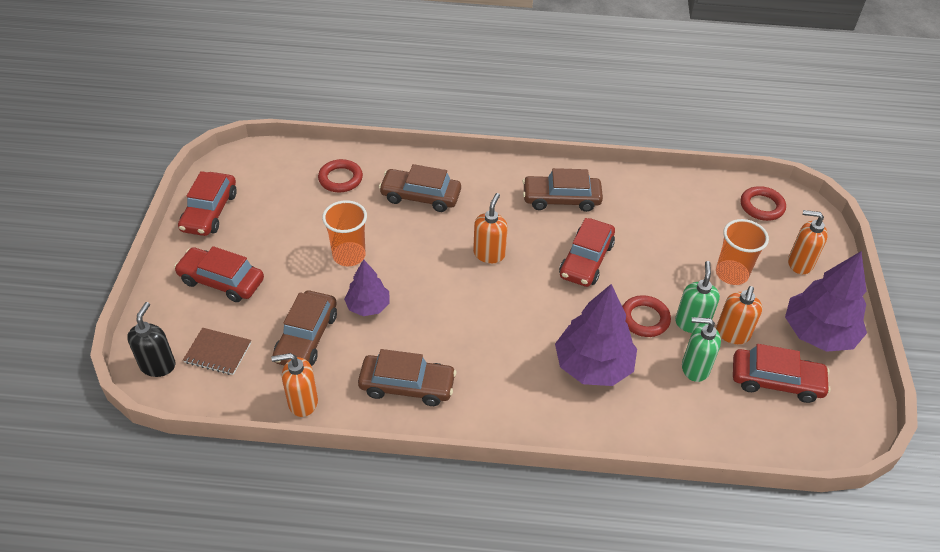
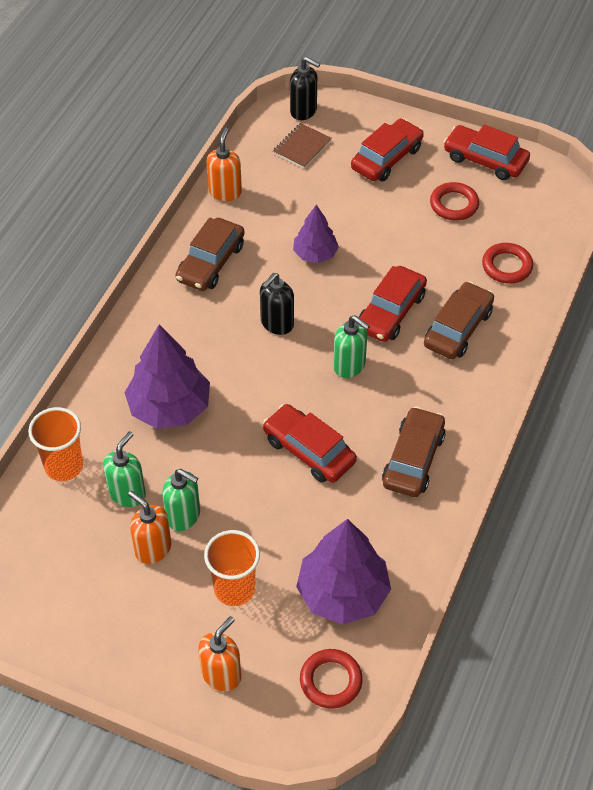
camera: 110 degrees right, 5 degrees up
(306, 337) = (295, 205): brown car -> none
(349, 255) = (387, 252): orange cup -> orange cup (64, 466)
(464, 313) = (277, 324): none -> black soap dispenser
(489, 254) = (349, 366): orange soap dispenser -> green soap dispenser
(644, 319) = (207, 474): red ring -> red ring (454, 204)
(776, 381) = (78, 561): red car -> red car (391, 312)
(818, 333) = (116, 637): purple tree -> purple tree (342, 593)

